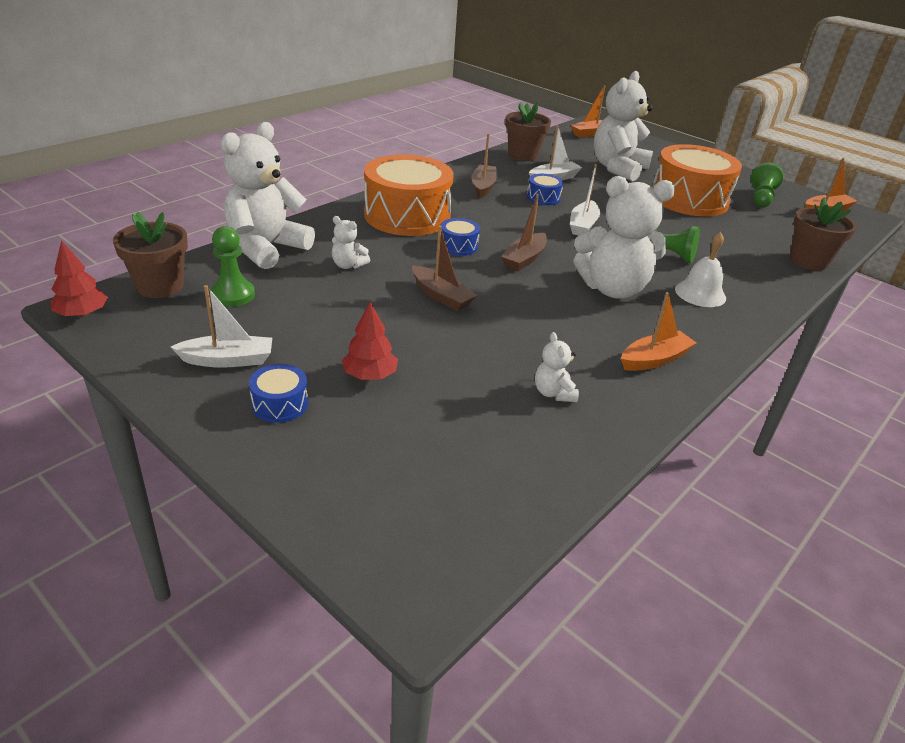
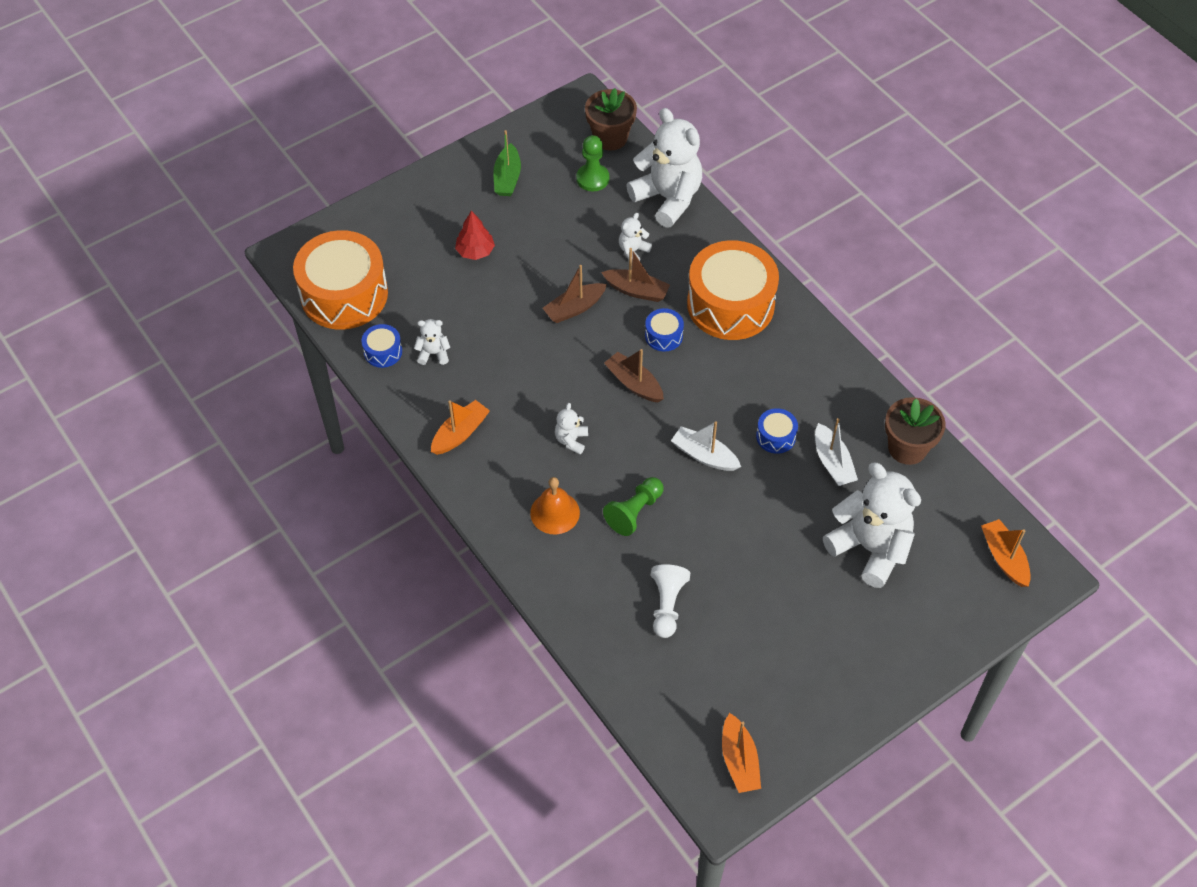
camera: 105 degrees right, 20 degrees up
(82, 314) = (576, 102): red tree -> none
(228, 360) = (507, 178): white boat -> green boat
(280, 404) = (454, 204): blue drum -> blue drum (383, 352)
(483, 187) = (804, 384): brown boat -> brown boat (636, 290)
(613, 289) = (571, 440): white teddy bear -> white teddy bear, size x0.44
(654, 359) = (460, 433): orange boat -> orange boat turned 120 degrees counterclockwise
(689, 199) = (774, 598): orange drum -> orange drum (344, 294)
(700, 293) = (555, 512): white bell -> orange bell
(737, 238) = (667, 605): none -> white pawn
(761, 198) = (779, 693): green pawn -> none
(808, 261) = (607, 655): brown flower pot -> none

